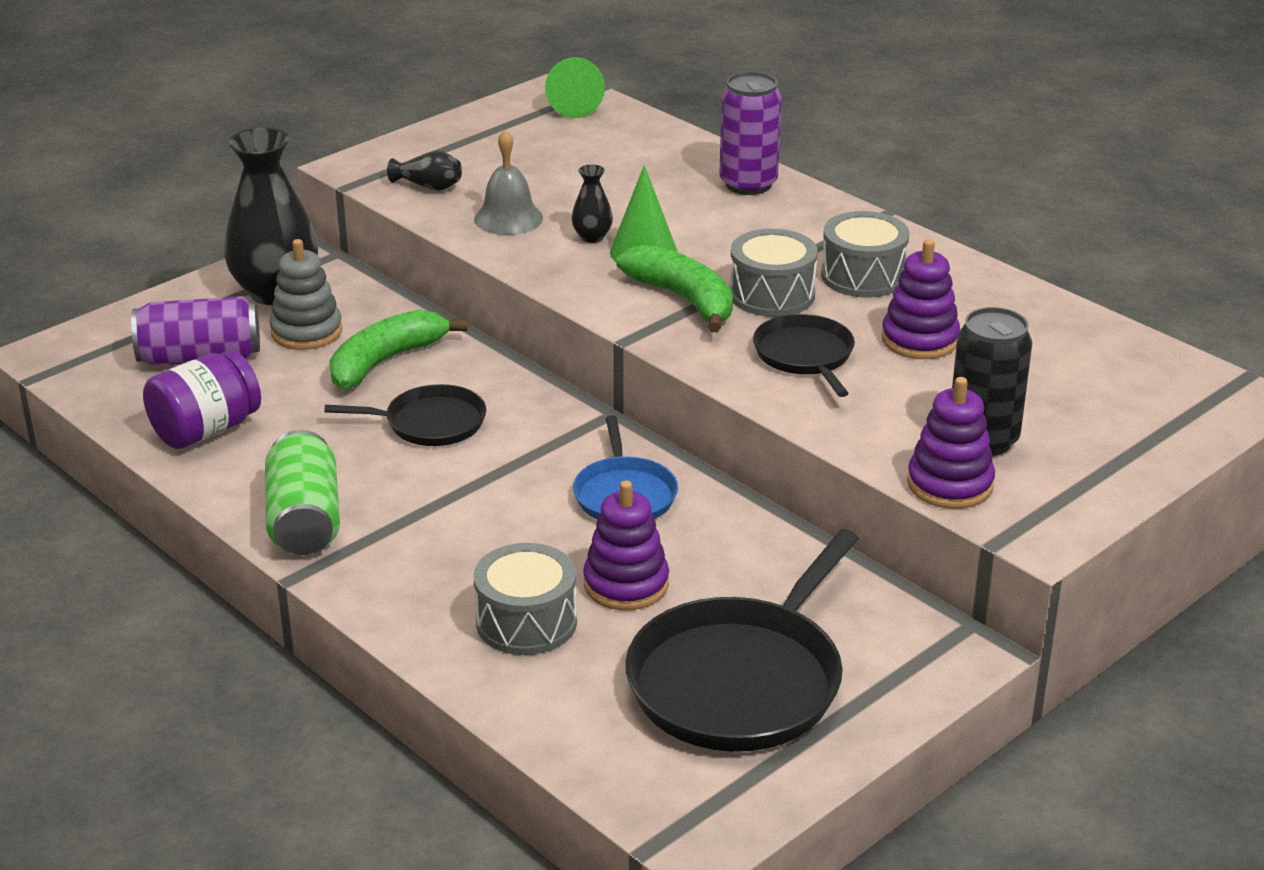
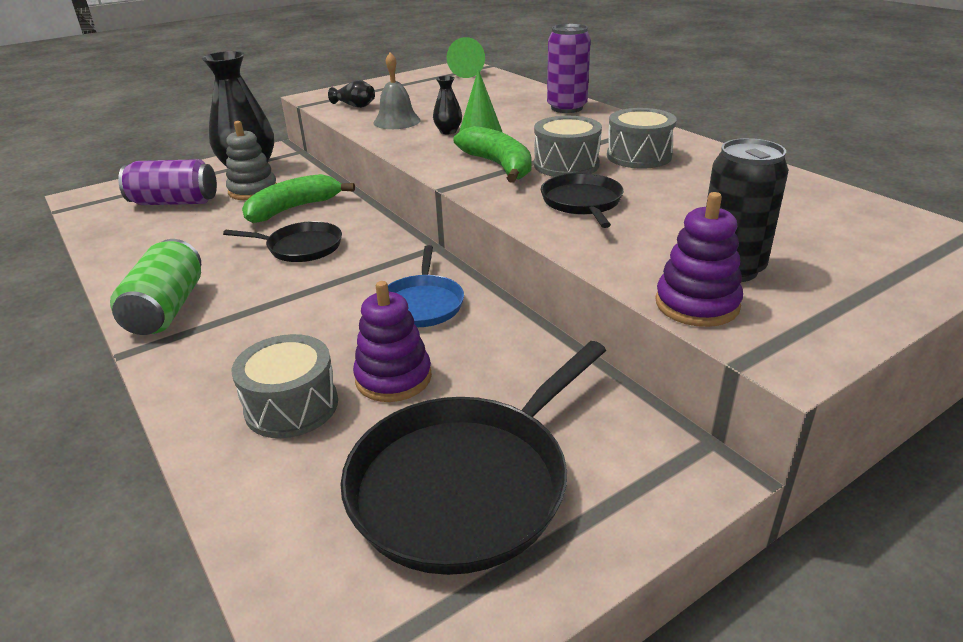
camera: 10 degrees right, 0 degrees up
(206, 430) = (144, 244): purple jar -> none
(920, 340) = (679, 195): purple stacking toy -> none

